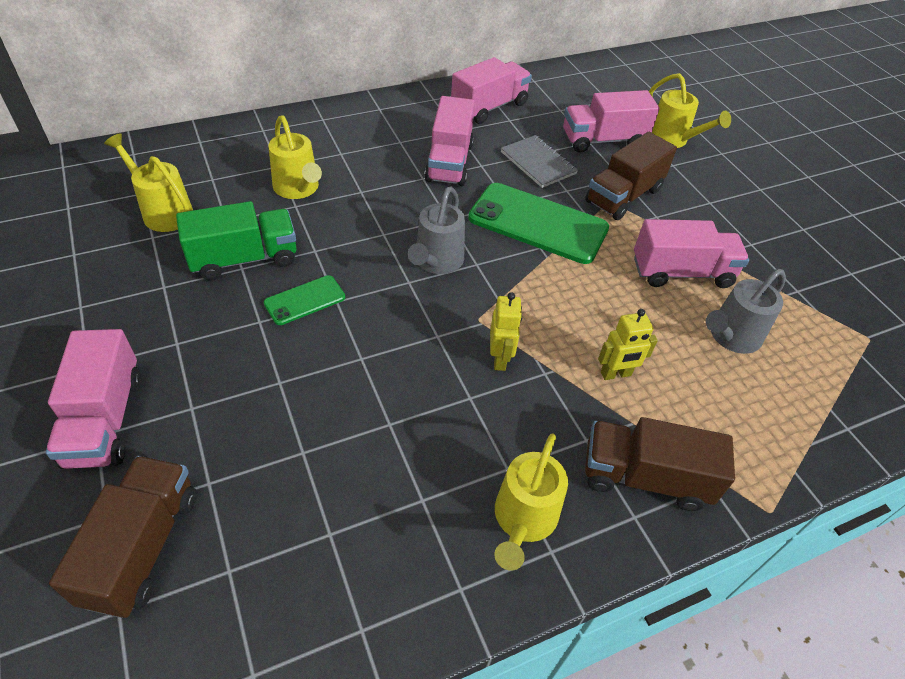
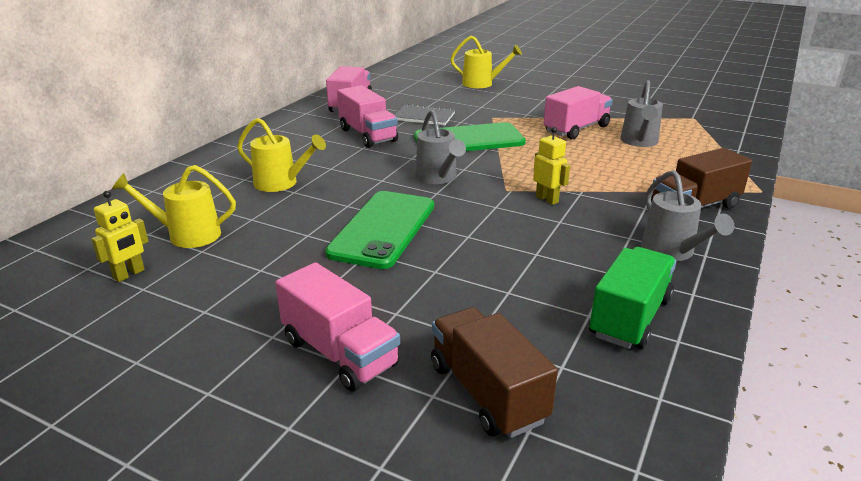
camera: 35 degrees left, 20 degrees down
(244, 259) = (301, 230): green truck -> green truck (630, 317)
(305, 300) = (383, 229): green phone -> green phone, size x2.00
(523, 521) = (672, 252): yellow watering can -> grey watering can
(603, 140) = (445, 96): pink truck -> none
(616, 374) = (614, 178): yellow robot -> yellow robot (129, 274)
(623, 196) = (495, 113): brown truck -> none

